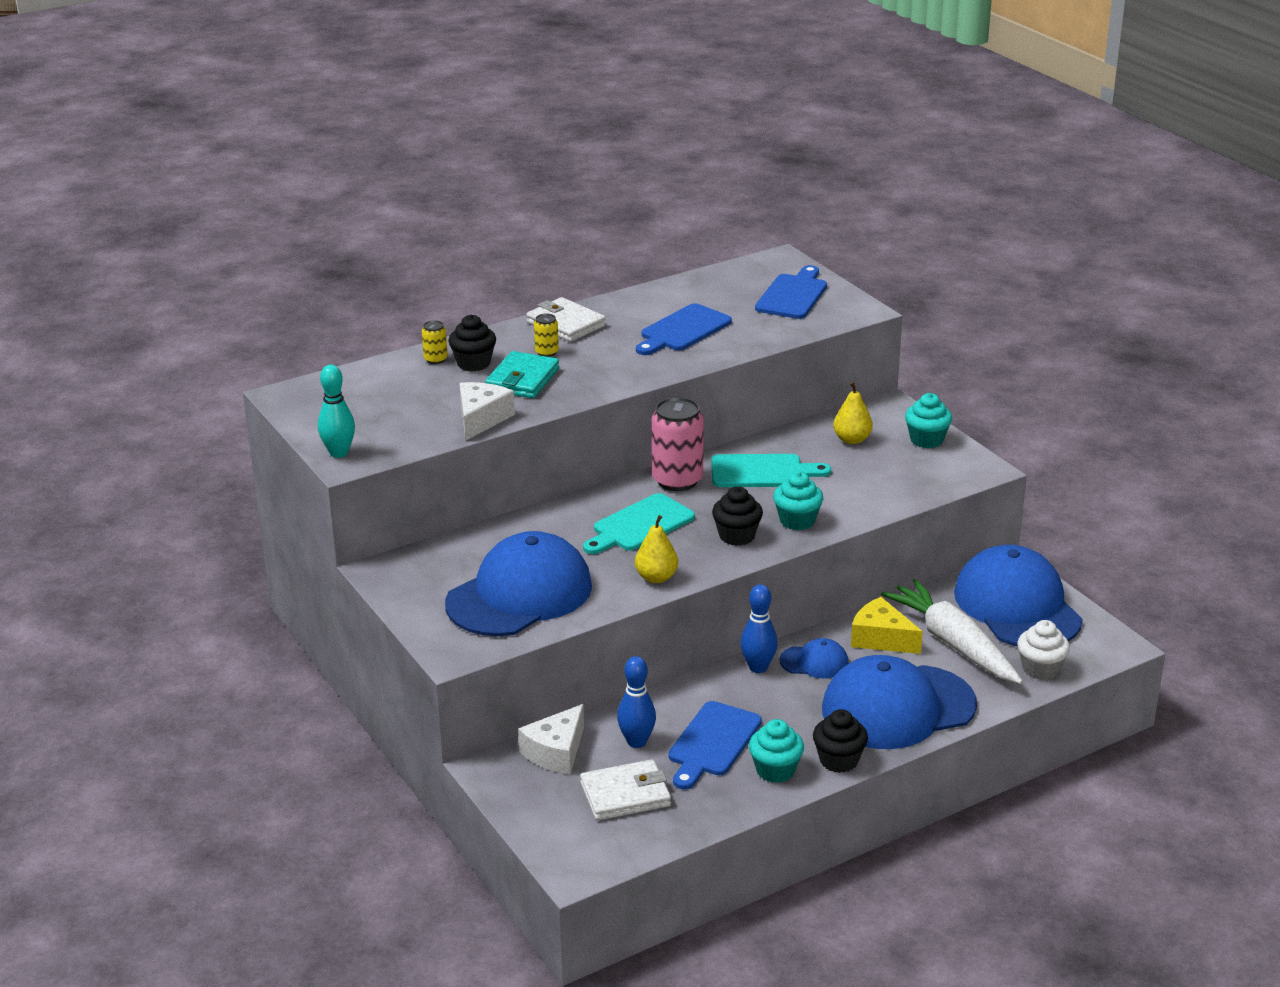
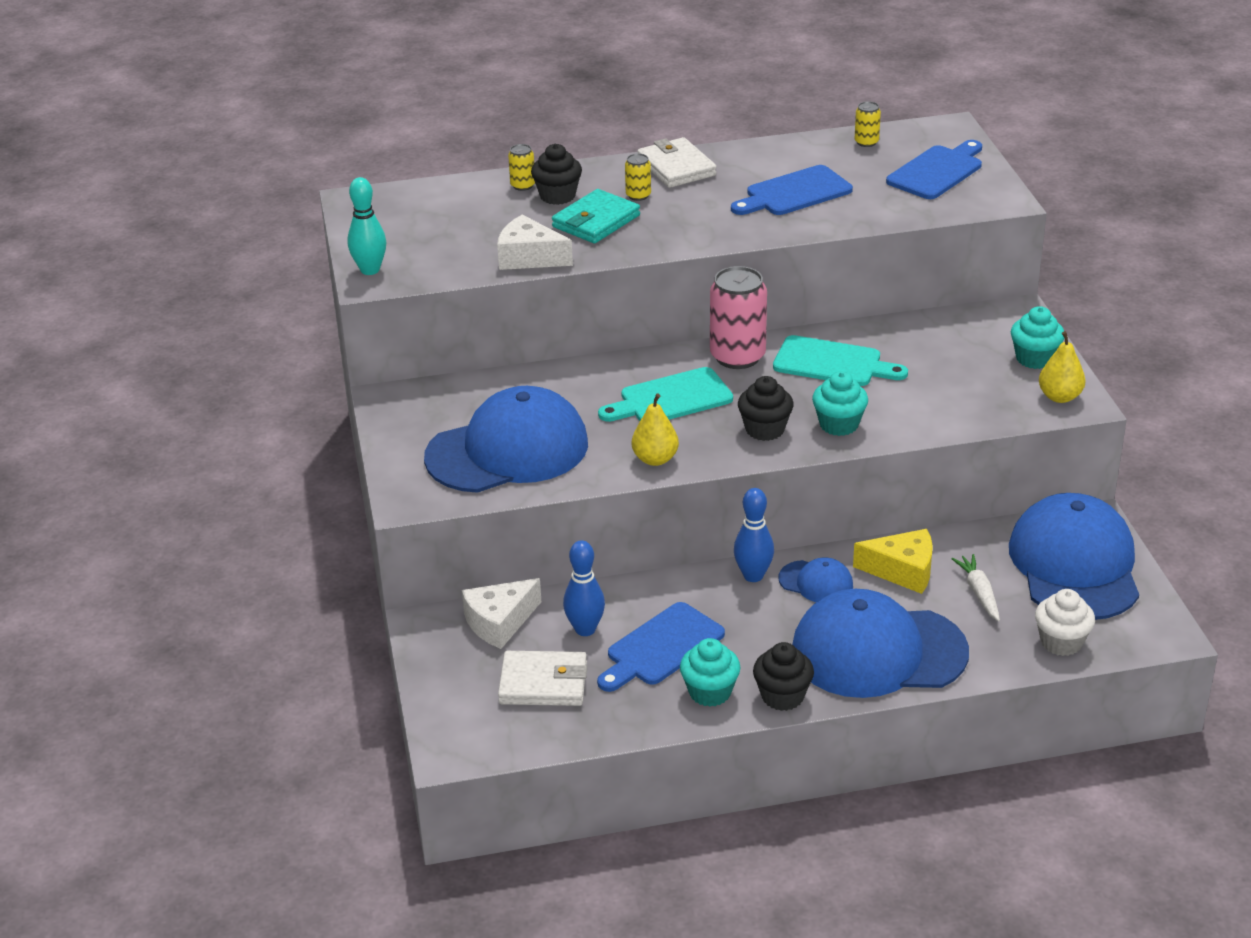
camera: 20 degrees right, 5 degrees up
(481, 419) = (529, 257): white cheese -> white cheese turned 105 degrees counterclockwise
(718, 280) = (866, 142): none -> yellow can
(852, 440) = (951, 344): yellow pear -> yellow pear (1059, 397)
(881, 638) = (902, 571): yellow cheese -> yellow cheese turned 135 degrees clockwise
(953, 643) = (979, 593): white carrot -> white carrot, size x0.47

